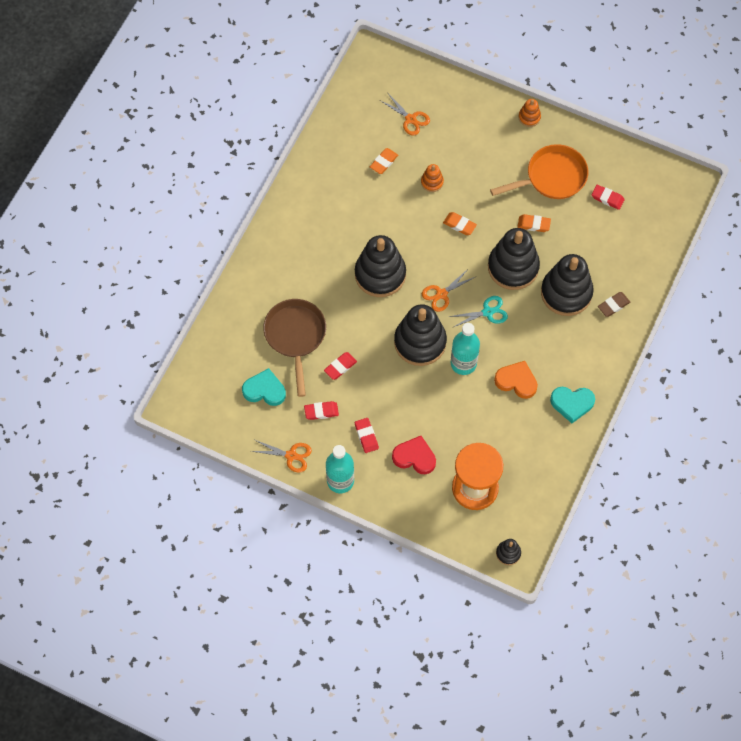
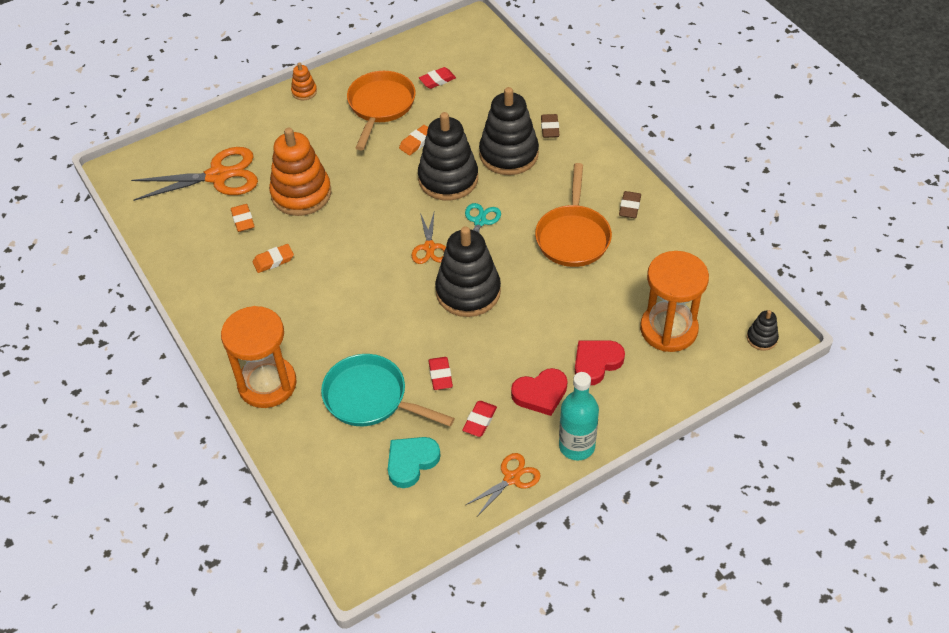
camera: 55 degrees left, 15 degrees down
(266, 269) = (267, 384): none -> orange hourglass
(295, 336) = (370, 398): brown pan -> turquoise pan
(366, 436) = (540, 394): red eraser -> red heart
(380, 274) = (363, 286): black stacking toy -> none
(410, 119) = (218, 176): orange scissors -> orange scissors, size x1.87
(432, 182) = (301, 194): orange stacking toy -> orange stacking toy, size x2.21
(459, 225) = (367, 196): orange eraser -> orange eraser (273, 260)
(463, 363) = (520, 268): turquoise bottle -> none
(516, 381) = (573, 236): orange heart -> orange pan
(572, 403) = (629, 207): turquoise heart -> brown eraser

